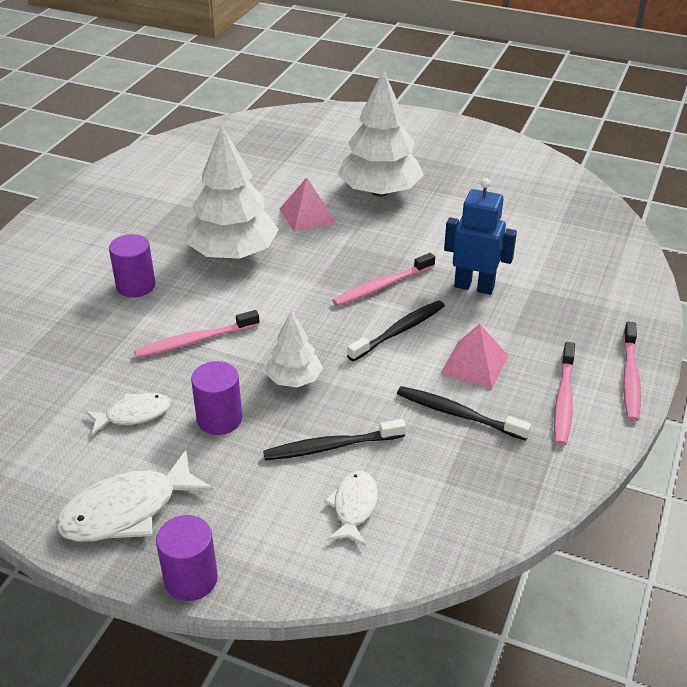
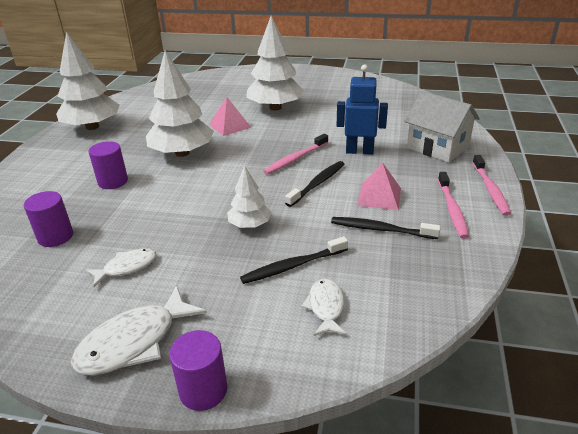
camera: 10 degrees left, 5 degrees down
(122, 190) = (92, 127): none -> white tree
(195, 341) = (166, 210): pink toothbrush -> none
(219, 419) = (198, 260): purple cylinder -> purple cylinder (55, 236)
(586, 297) = (437, 147): none -> white house

